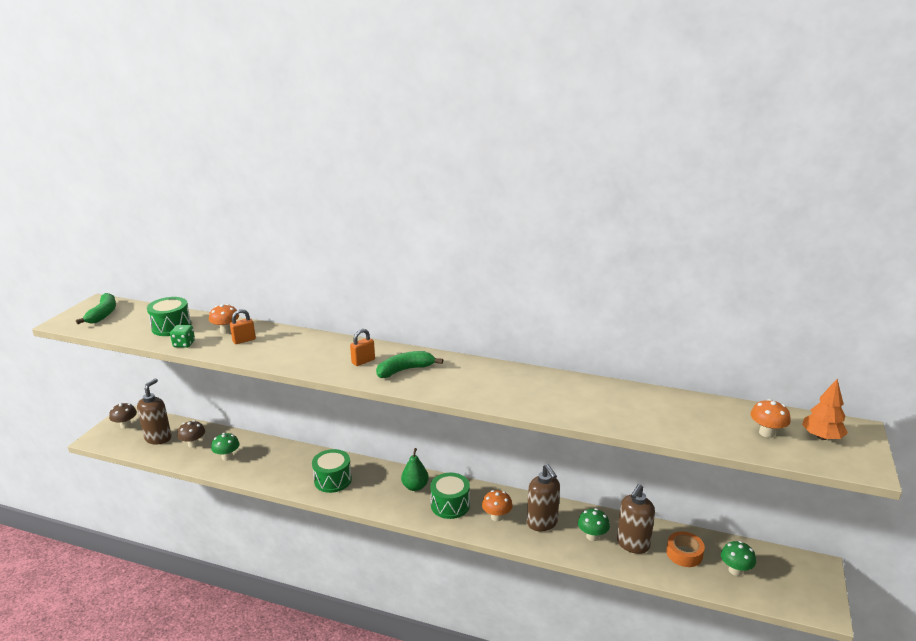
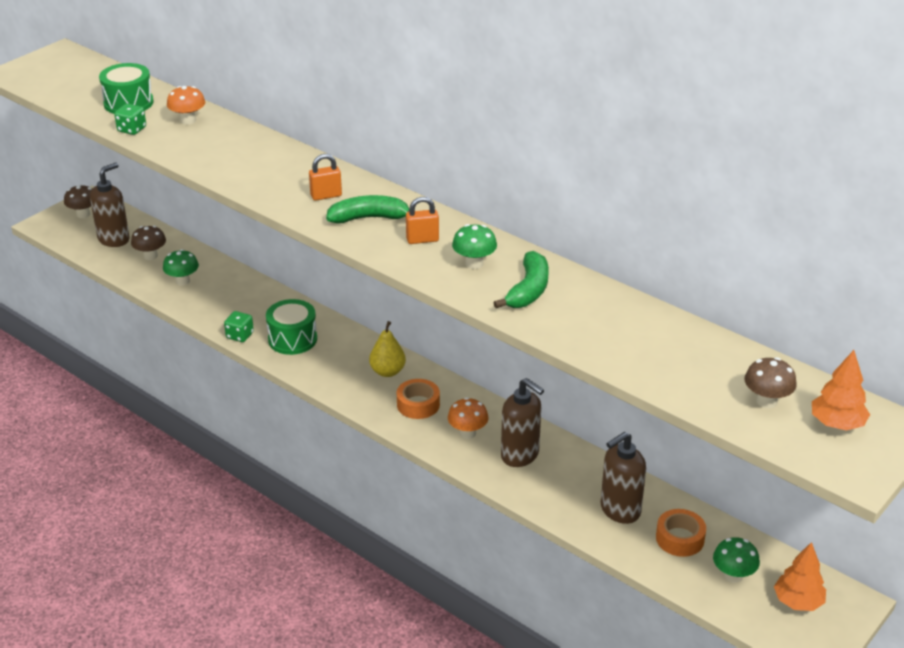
camera: 20 degrees right, 10 degrees up
(103, 314) = (60, 70): green banana -> green banana (528, 290)
(244, 340) = (202, 138): orange padlock -> orange padlock (422, 240)
(291, 487) = (240, 335): none -> green dice
(415, 487) = (387, 371): green pear -> yellow pear
(450, 505) = (418, 404): green drum -> orange tape
(542, 523) = (520, 455): brown soap dispenser -> brown soap dispenser turned 45 degrees counterclockwise
(592, 536) = (574, 487): green mushroom -> green mushroom (474, 263)
(766, 433) = (766, 401): orange mushroom -> brown mushroom
(787, 577) = (797, 602): none -> orange tree

